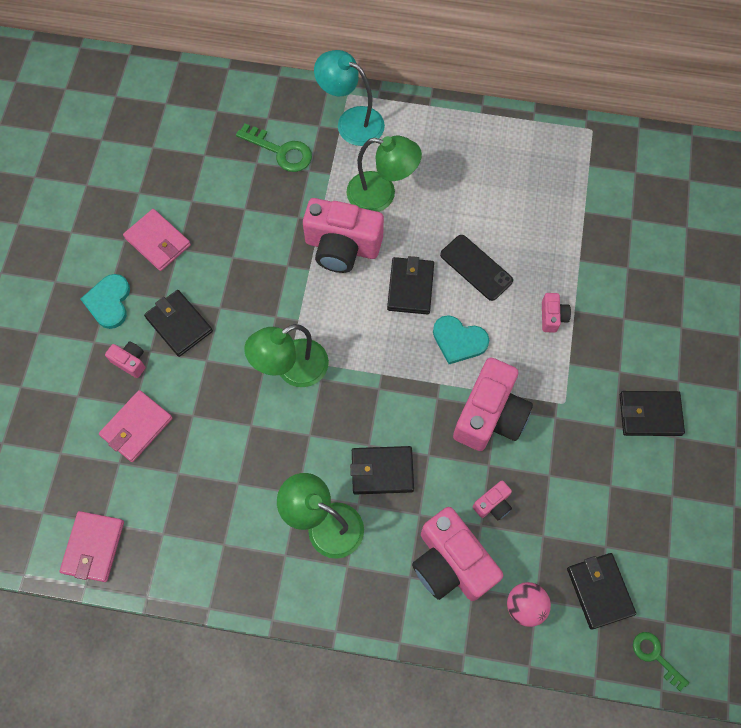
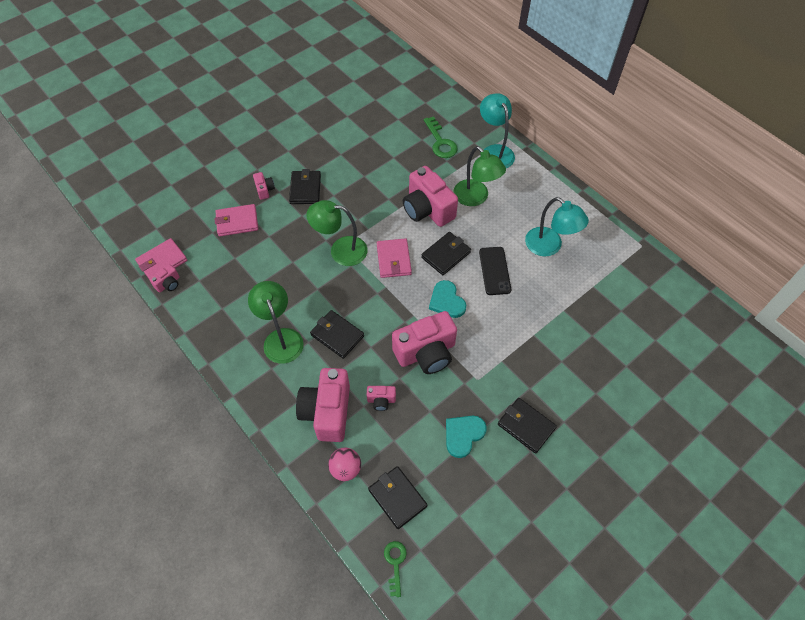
camera: 40 degrees right, 10 degrees down
(109, 302) = (282, 156): turquoise heart -> turquoise heart (463, 435)
(158, 241) = (334, 144): pink wallet -> pink wallet (393, 260)
(506, 197) = (549, 247): none -> turquoise lamp
(552, 317) = (516, 328): pink camera -> pink camera (168, 284)
(599, 591) = (397, 498): black wallet -> black wallet turned 60 degrees counterclockwise

